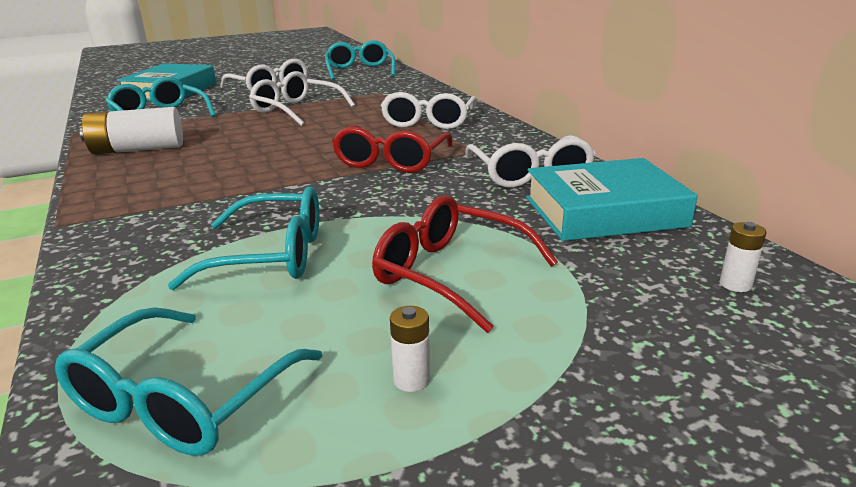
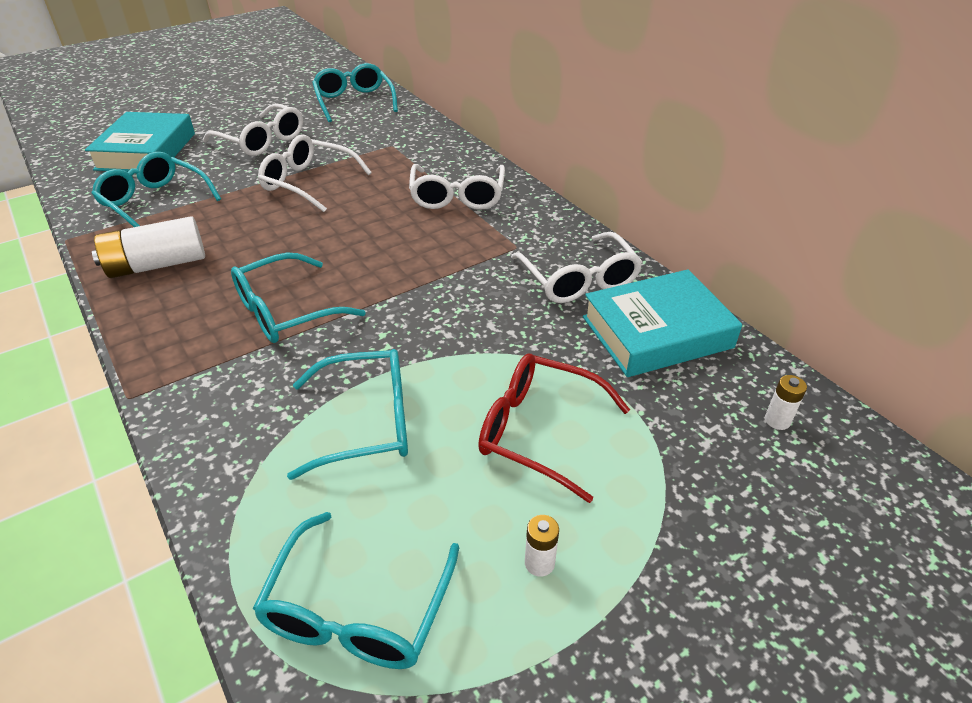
camera: 10 degrees left, 15 degrees up
(235, 180) = (287, 310): none -> turquoise glasses
(392, 160) = (438, 266): red glasses -> none

